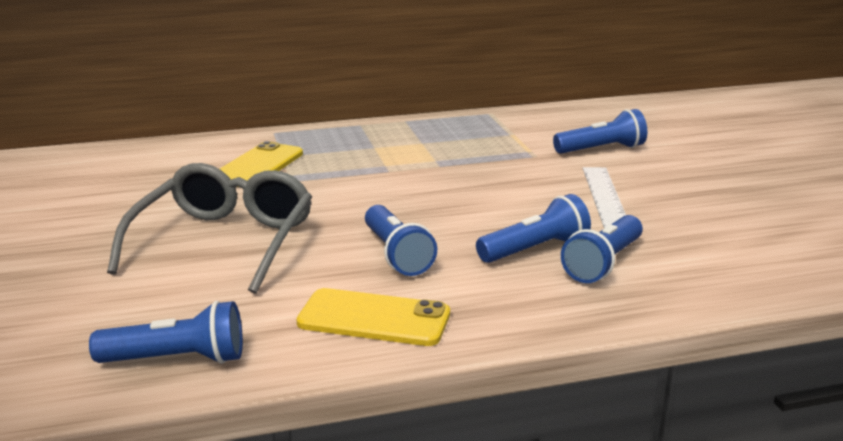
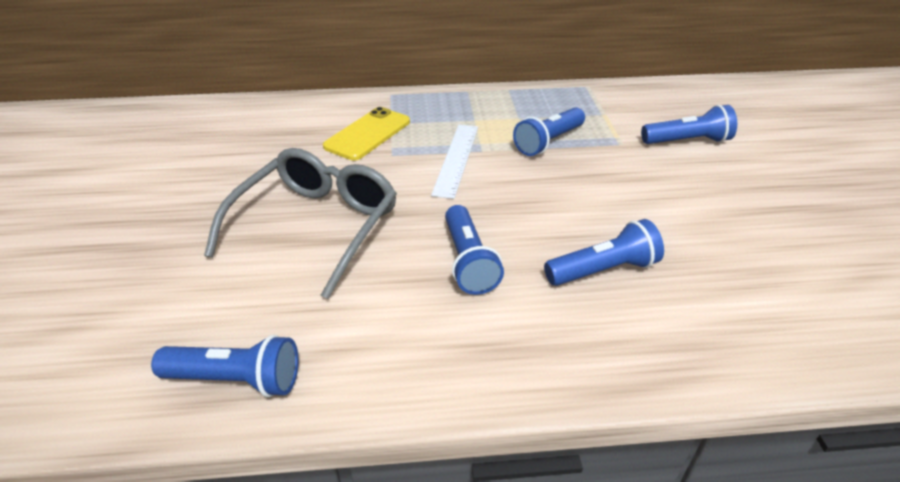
camera: 10 degrees right, 15 degrees up
(374, 318) = (430, 348): yellow phone -> none
(603, 263) = (669, 298): blue flashlight -> blue flashlight (548, 142)
(605, 197) = (683, 206): white ruler -> white ruler (456, 159)

